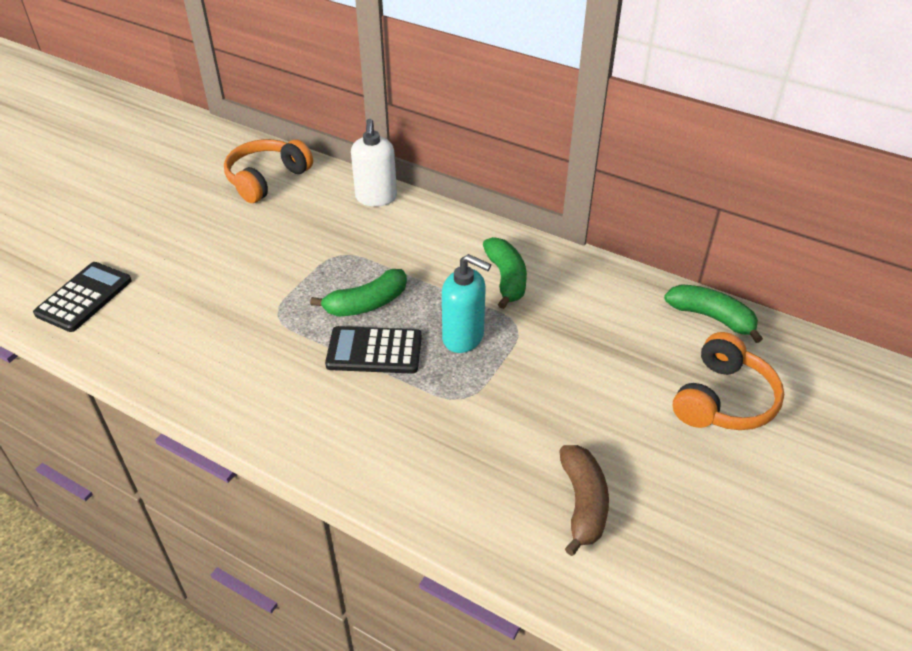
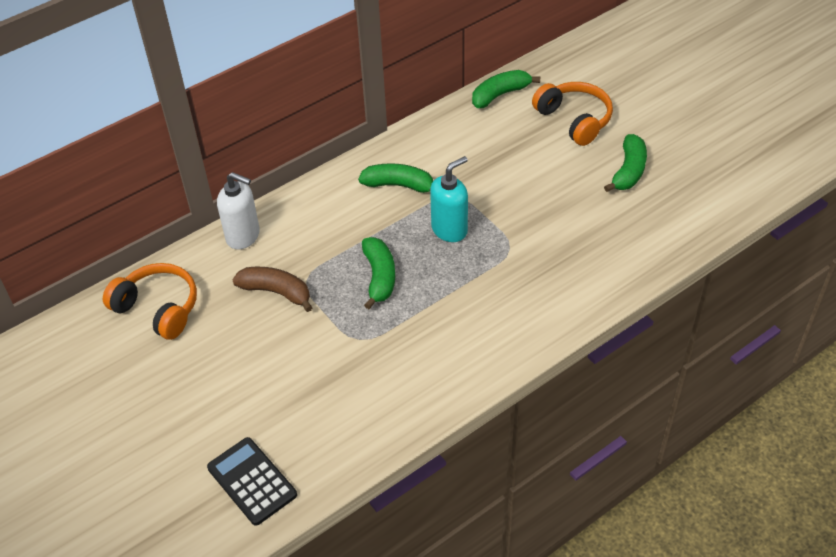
camera: 65 degrees left, 5 degrees up
(267, 179) = (158, 308): orange headphones -> orange headphones turned 150 degrees clockwise
(374, 351) = (436, 286): black calculator -> none
(583, 503) = (626, 216): brown banana -> brown banana (276, 292)
(670, 484) = (629, 171): none -> green banana

